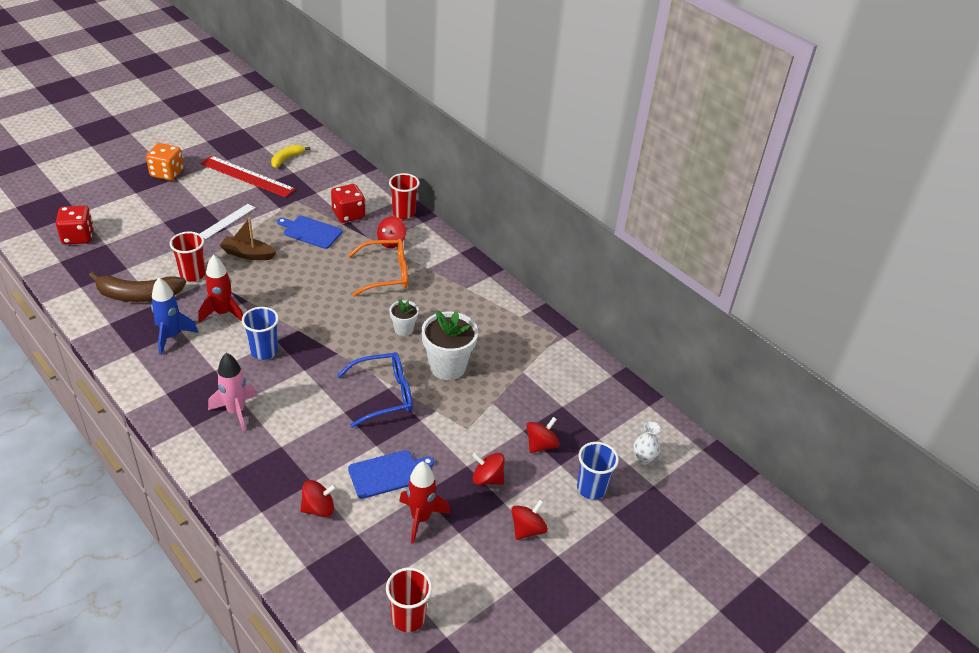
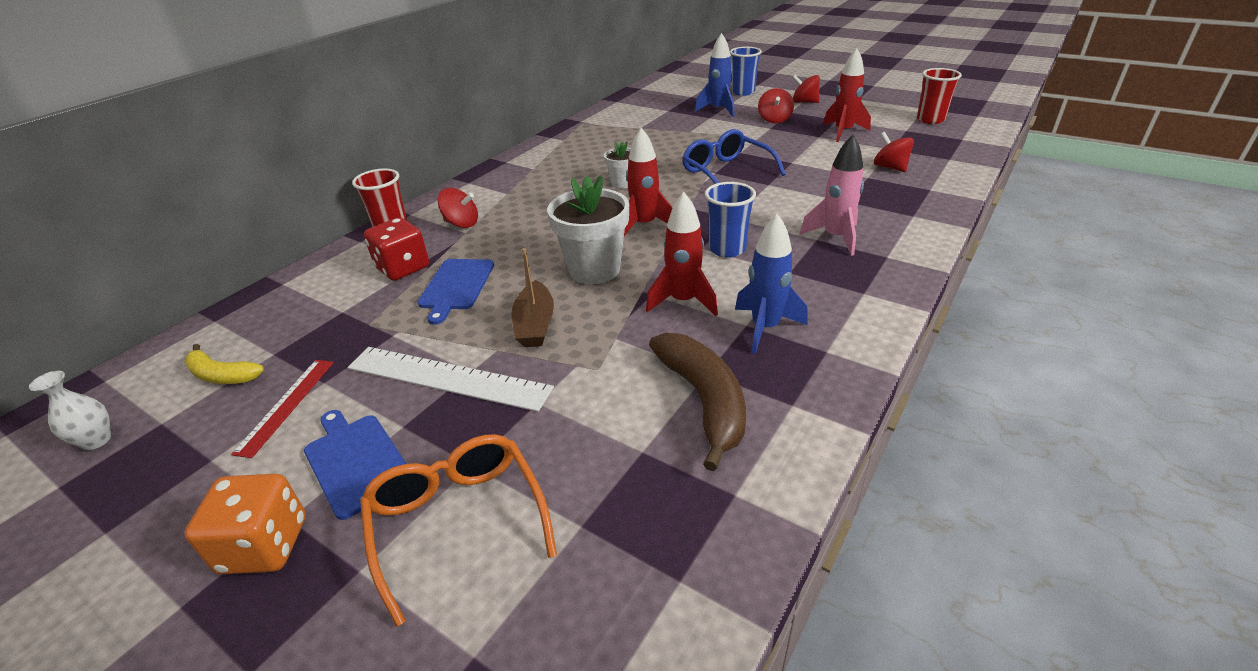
camera: 100 degrees left, 5 degrees down
(78, 237) = (575, 596): red dice -> none
(192, 274) = (614, 361): red cup -> none
(227, 221) = (447, 378): white ruler -> white ruler, size x1.66
(247, 176) = (286, 405): red ruler -> red ruler, size x0.60
(326, 323) = (644, 225): none -> red rocket
(386, 274) = (530, 212): orange glasses -> orange glasses (457, 521)
(387, 473) = (816, 151): blue cutting board -> blue cutting board (356, 461)
(447, 367) = (661, 154): white flower pot -> white flower pot (594, 270)
(541, 445) = (718, 110): red spinning top -> blue rocket
(643, 458) = (697, 84): white vase -> white vase (96, 440)

